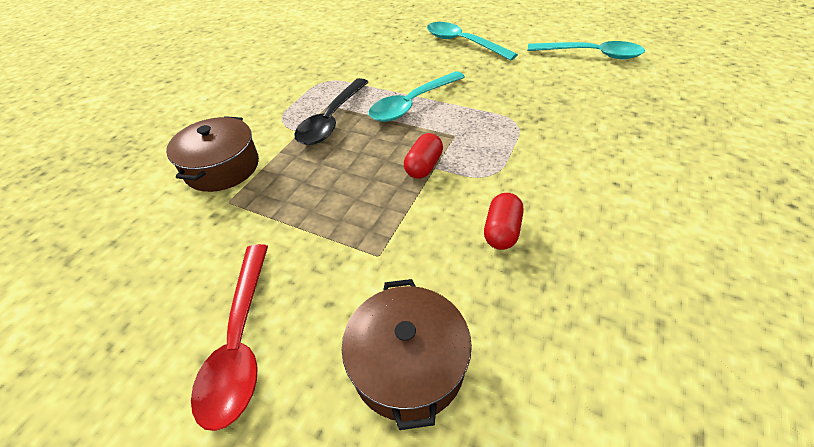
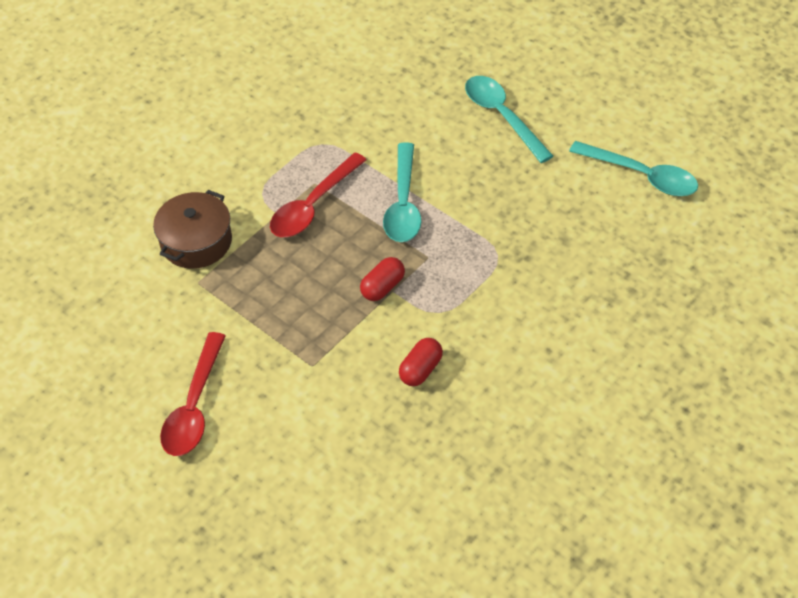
camera: 15 degrees right, 5 degrees up
(332, 119) = (313, 205): black spoon -> red spoon
(408, 363) = (306, 450): brown pot -> none
(412, 104) = (403, 203): turquoise spoon -> turquoise spoon turned 60 degrees counterclockwise

